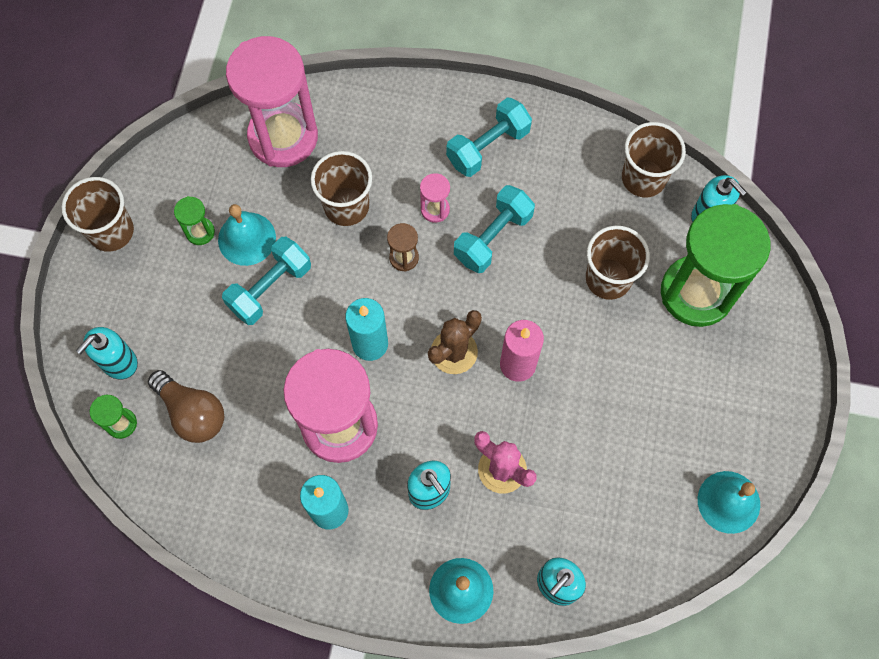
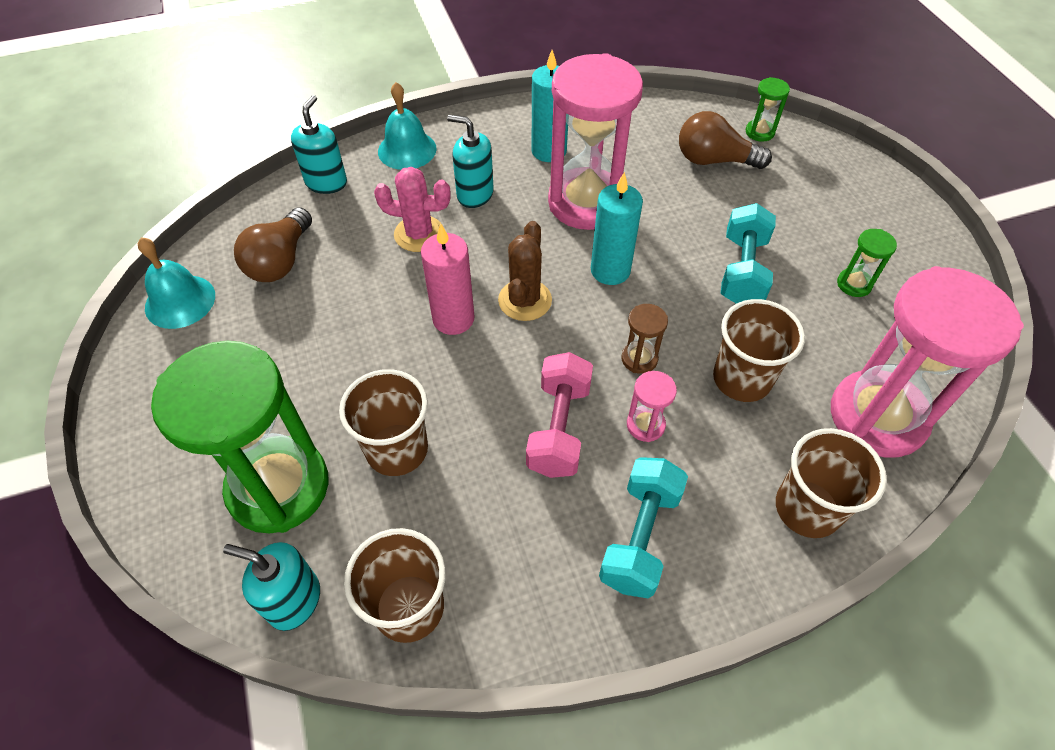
camera: 150 degrees right, 15 degrees down
(111, 231) = (928, 246): brown cup -> brown cup (807, 508)
(119, 362) = (806, 164): turquoise soap dispenser -> none
(247, 238) = (806, 300): turquoise bell -> none
(493, 237) = (558, 428): turquoise dumbbell -> pink dumbbell
(632, 503) = (280, 261): none -> brown light bulb

